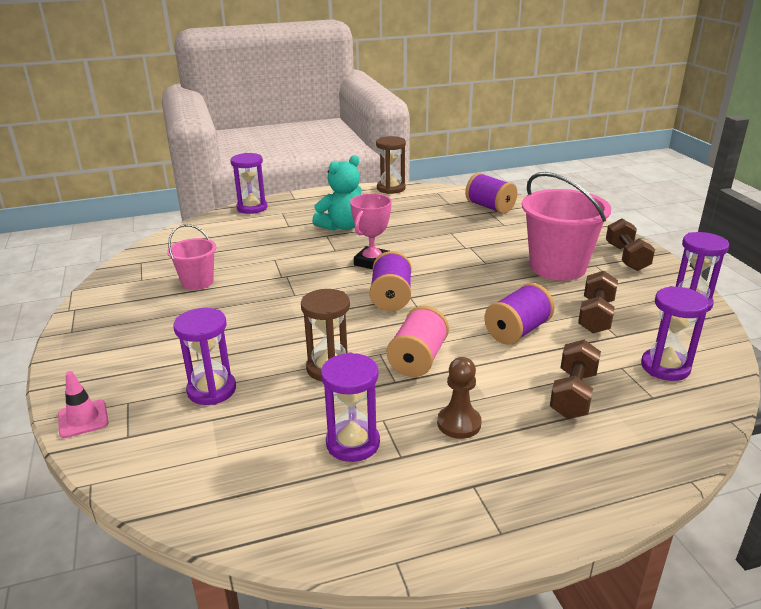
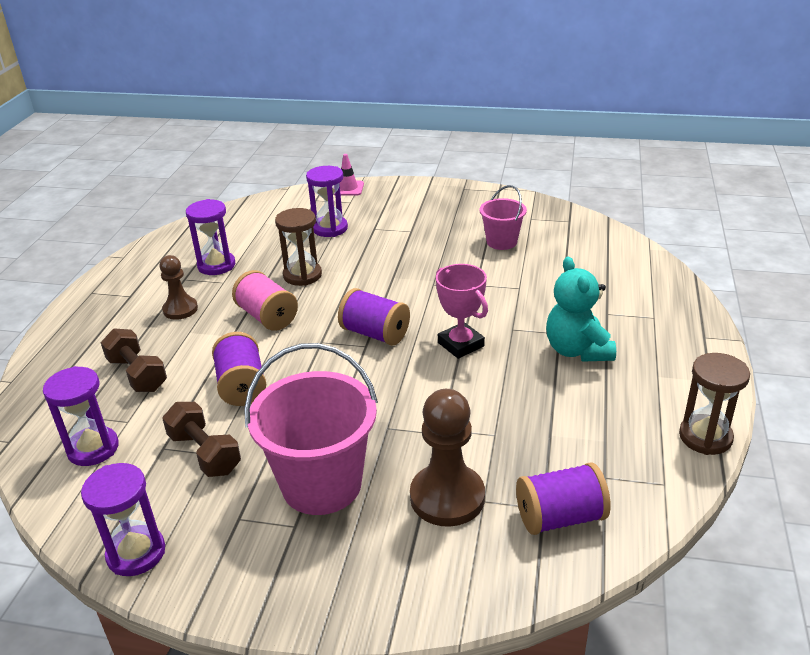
camera: 120 degrees right, 5 degrees up
(252, 208) = (683, 299): purple hourglass -> none
(515, 233) = (447, 497): none -> brown pawn
(626, 257) = (281, 575): brown dumbbell -> none

